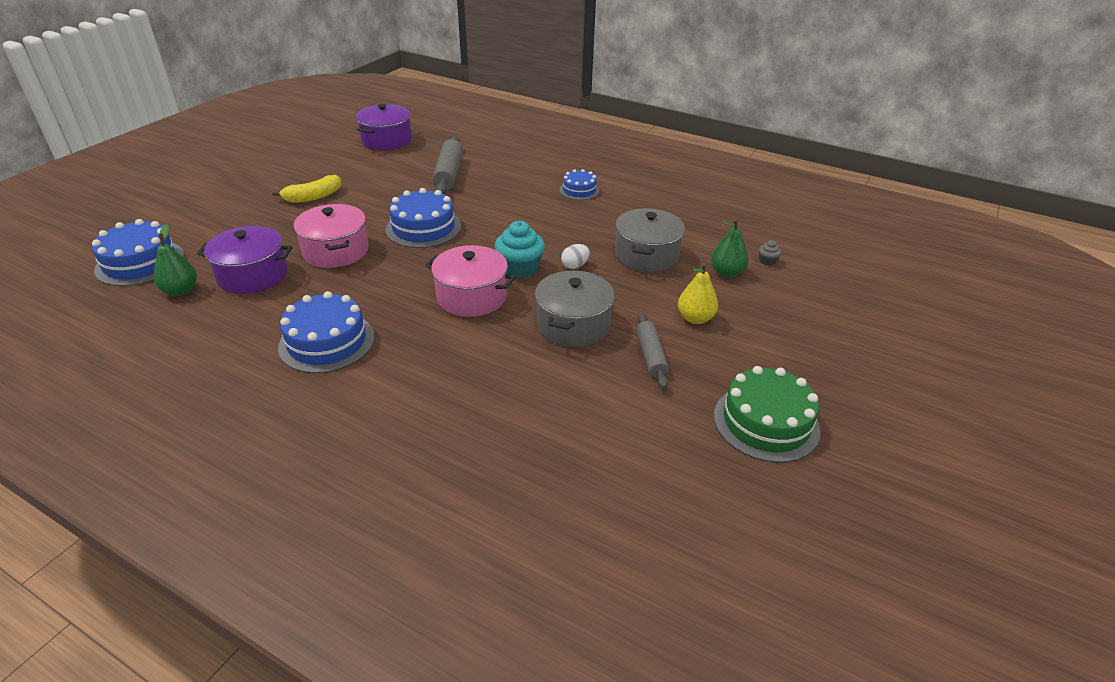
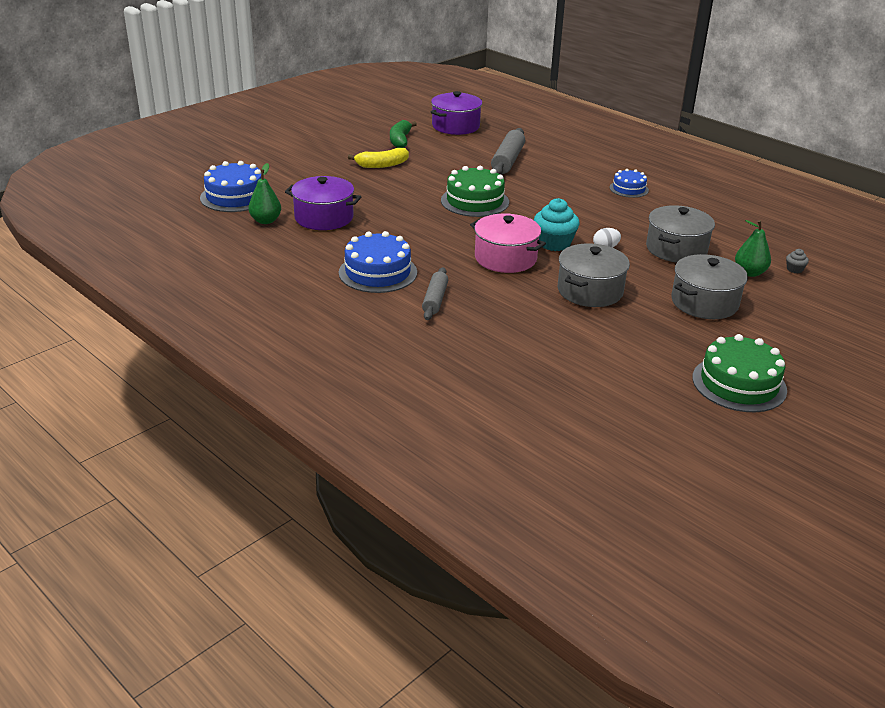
camera: 15 degrees right, 5 degrees down
(330, 164) = (400, 140): none -> green banana
(336, 251) = (395, 209): pink pot -> none
(423, 228) = (475, 201): blue cake -> green cake
(651, 356) = (652, 323): grey rolling pin -> grey rolling pin (435, 300)
(695, 318) = (704, 302): yellow pear -> grey pot

